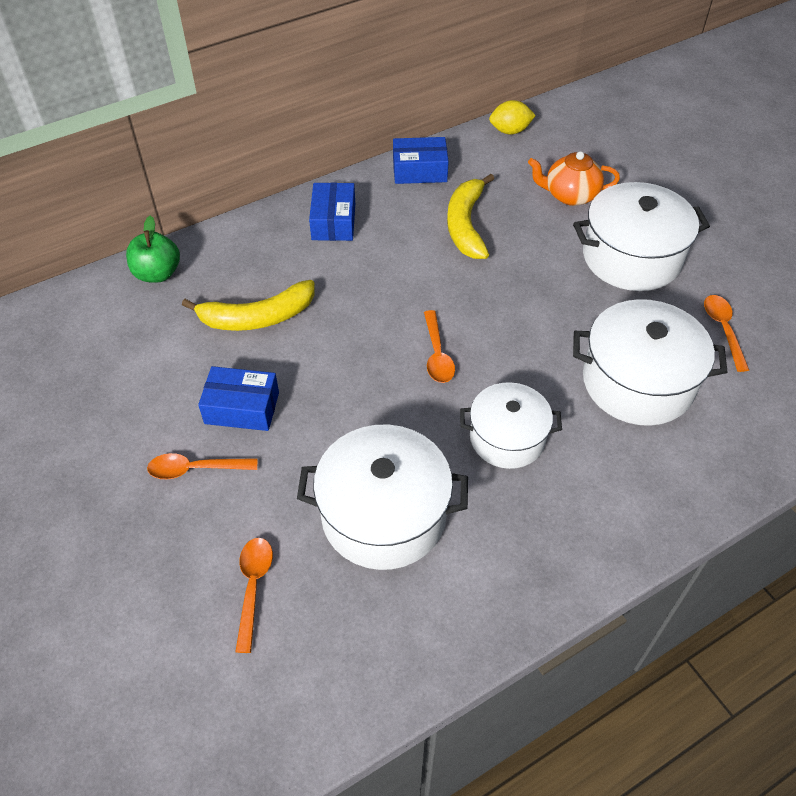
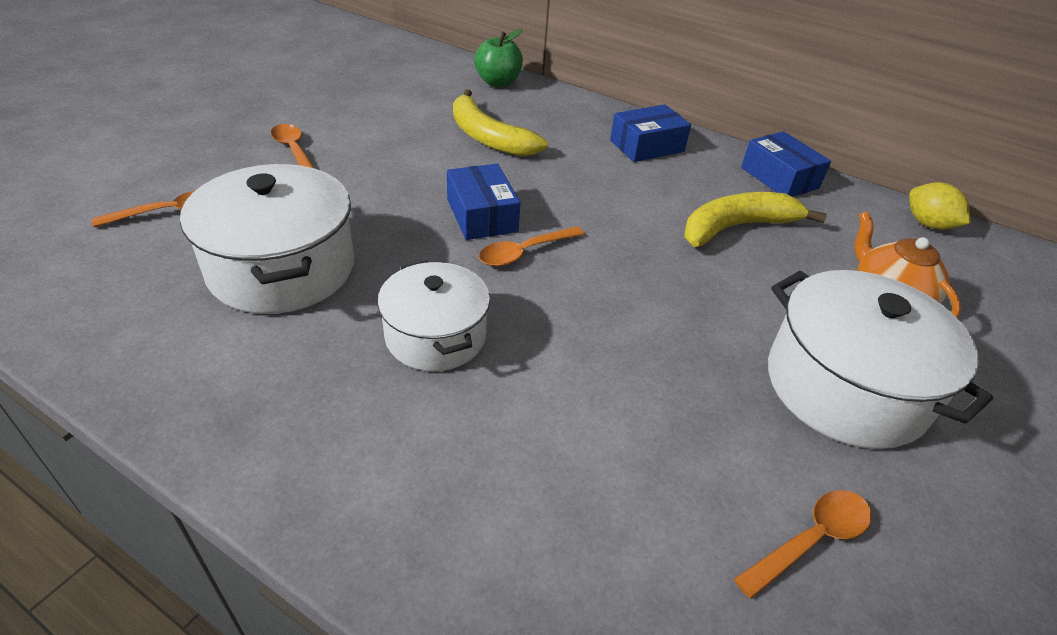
camera: 60 degrees right, 10 degrees down
(242, 408) = (375, 156): blue box -> blue box (481, 215)
(637, 382) = (614, 447): white pot -> none

